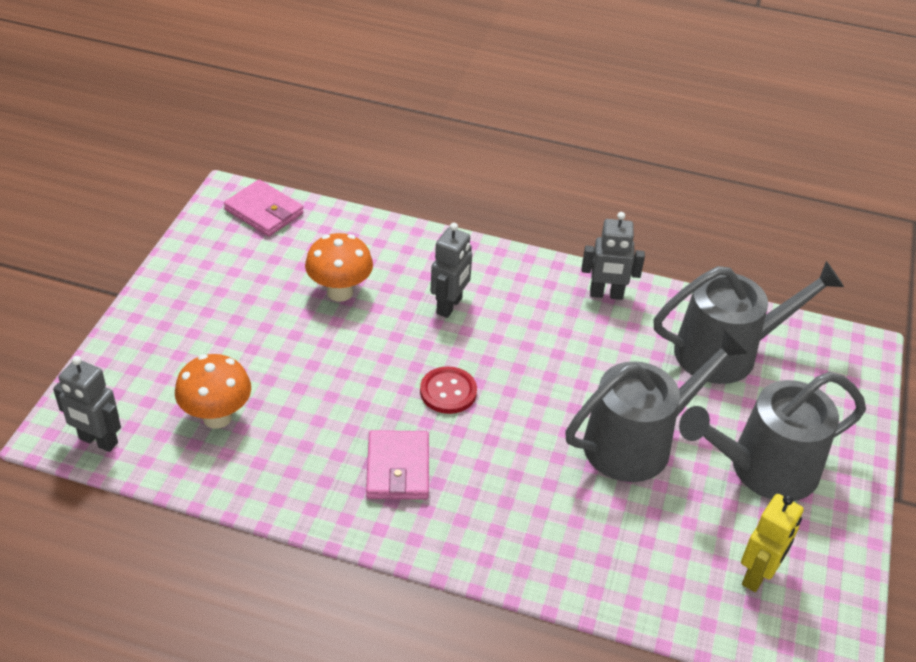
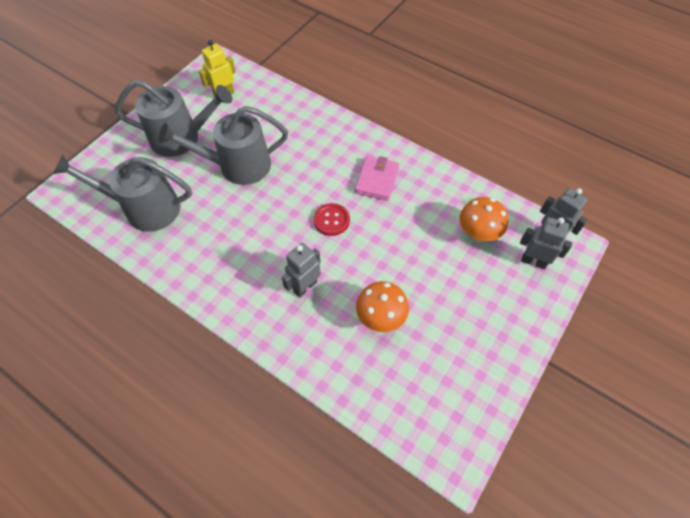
camera: 160 degrees left, 15 degrees up
(264, 212) = (426, 430): pink wallet -> none
(606, 294) = (191, 271): grey robot -> grey robot (533, 261)

